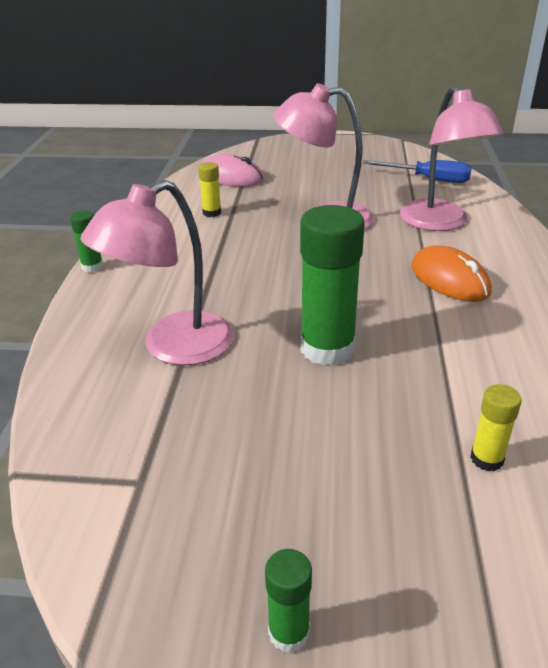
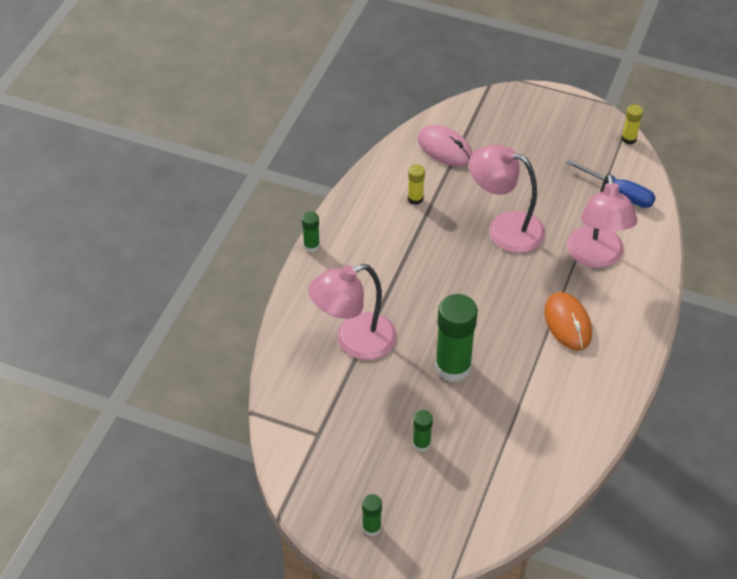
camera: 15 degrees right, 15 degrees up
(324, 455) = (421, 444): none -> green glue stick
(486, 459) = (510, 468): yellow glue stick -> yellow glue stick (629, 139)

